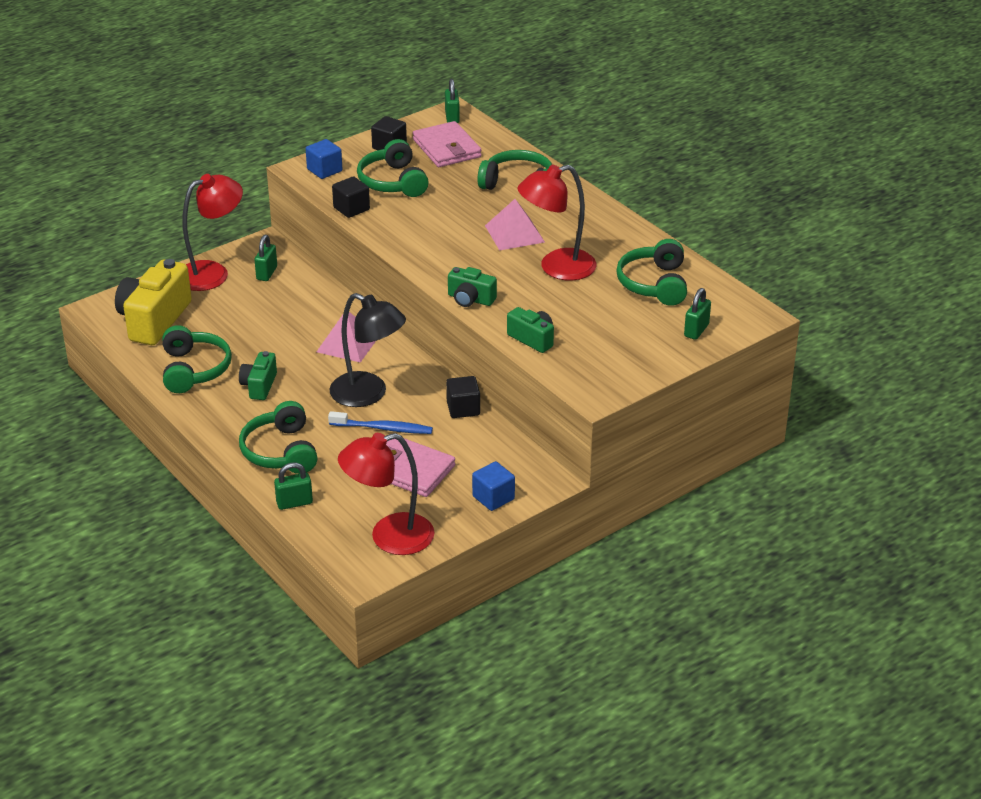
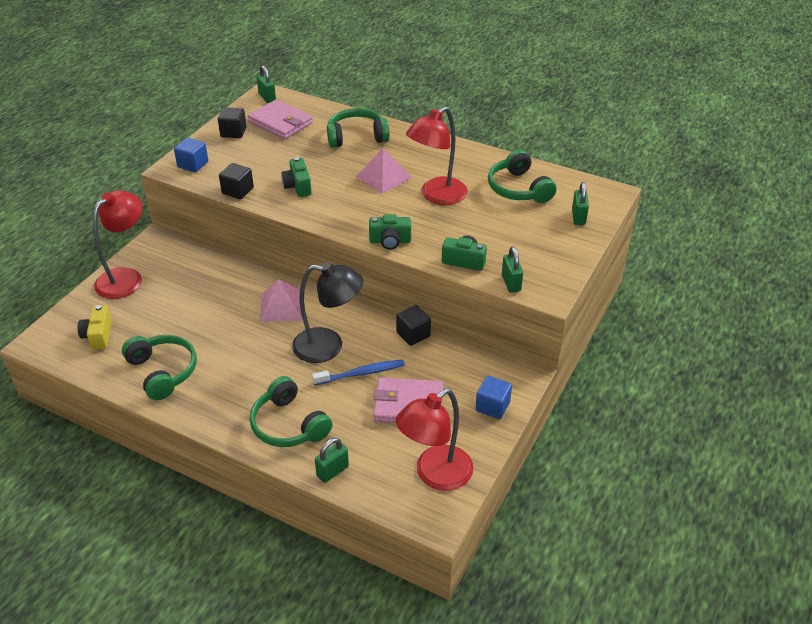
camera: 25 degrees left, 5 degrees up
(154, 320) = (98, 336): yellow camera -> yellow camera, size x0.53
(259, 386) = (230, 368): green camera -> green camera (298, 186)
(267, 273) = (174, 265): green padlock -> green padlock (511, 283)
(392, 182) = (256, 160): green headphones -> none

